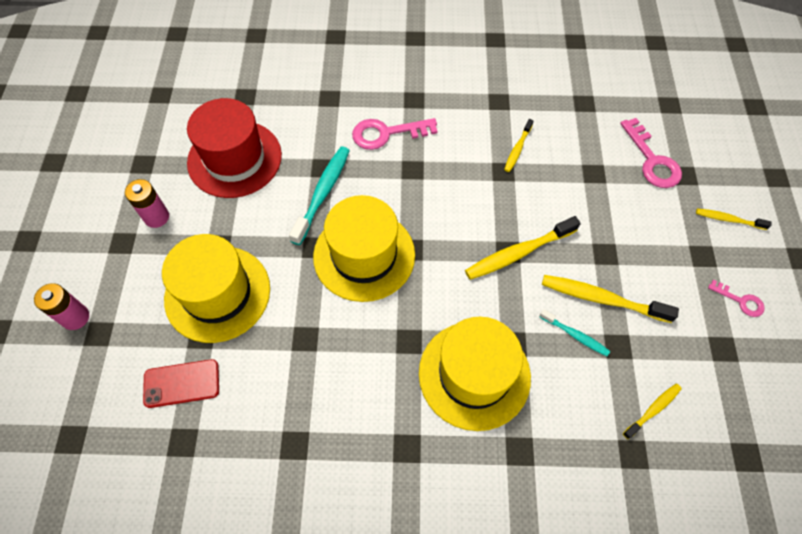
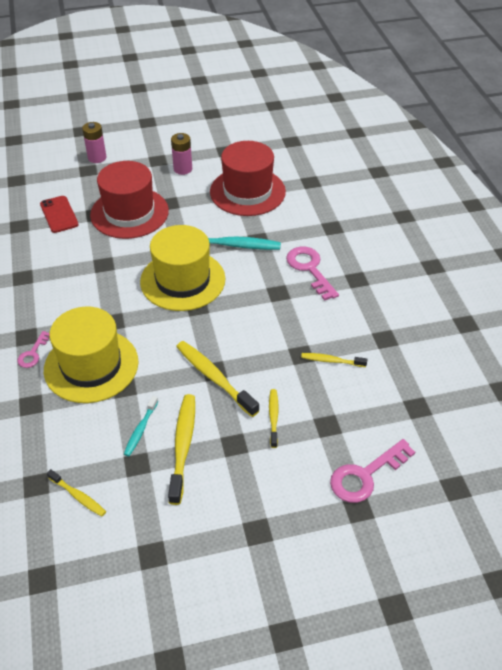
camera: 75 degrees right, 15 degrees down
(217, 293) = (129, 213): yellow hat -> red hat
(728, 219) = (313, 555): yellow toothbrush -> yellow toothbrush (273, 417)
(740, 301) = (211, 569): pink key -> pink key (33, 353)

